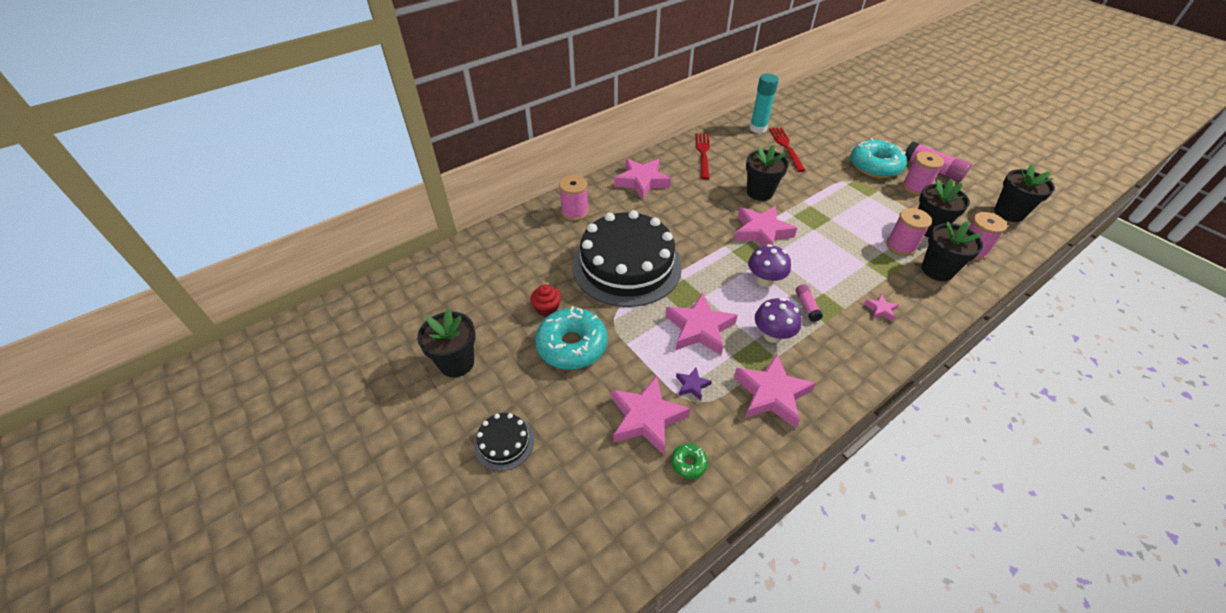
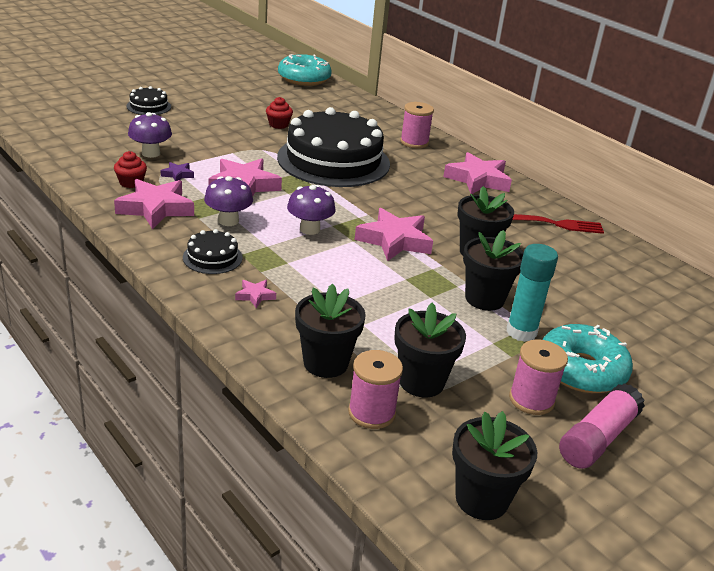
camera: 85 degrees right, 15 degrees down
(456, 363) = (226, 94): black flower pot -> black flower pot (484, 299)
(572, 345) = (234, 131): turquoise donut -> turquoise donut (304, 79)
(646, 418) = (151, 153): pink star -> purple mushroom
(688, 463) = (102, 165): green donut -> none
(724, 425) = (131, 183): none -> red cupcake
(758, 128) = (643, 276): turquoise glue stick -> turquoise glue stick (521, 332)
(786, 147) = (601, 292): red fork -> none
(806, 306) = (266, 247): pink glue stick -> none
(839, 341) = (212, 257): none -> black cake
(900, 246) = (376, 343): pink spool -> none

